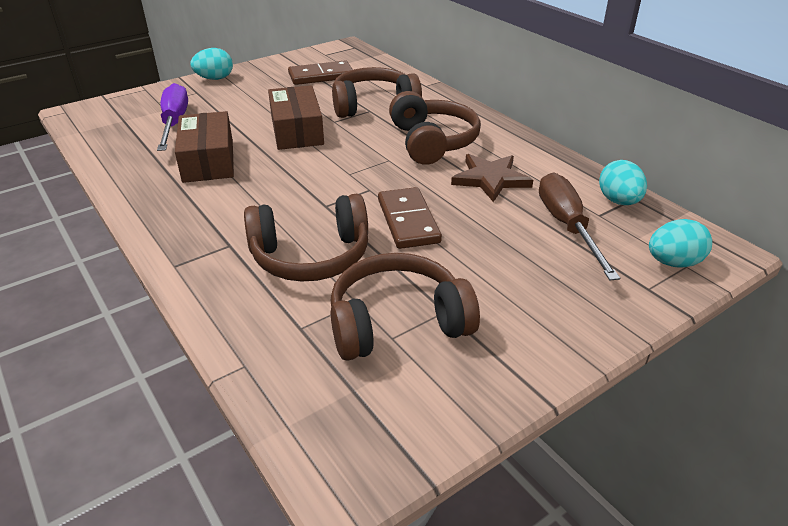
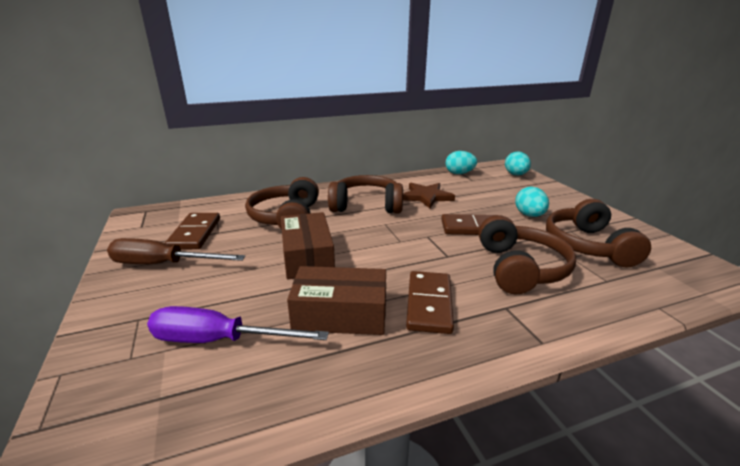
camera: 75 degrees left, 10 degrees down
(215, 79) = (112, 301): turquoise egg -> turquoise egg (529, 215)
(228, 200) = (429, 304): none -> brown domino
(297, 130) = (307, 257): brown box -> brown box turned 75 degrees clockwise
(567, 226) = (483, 188): brown screwdriver -> brown screwdriver (163, 264)

